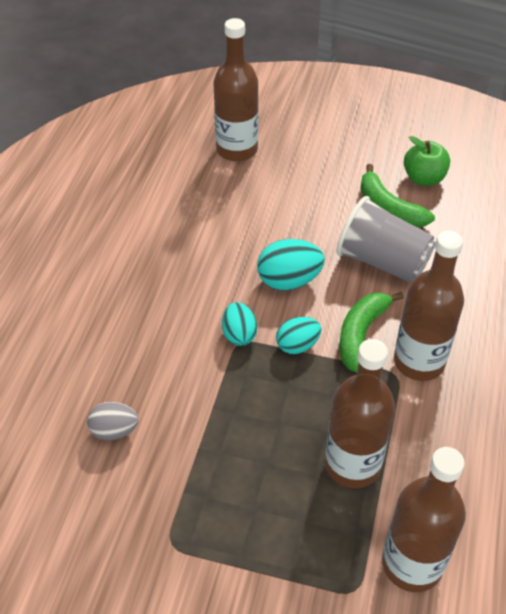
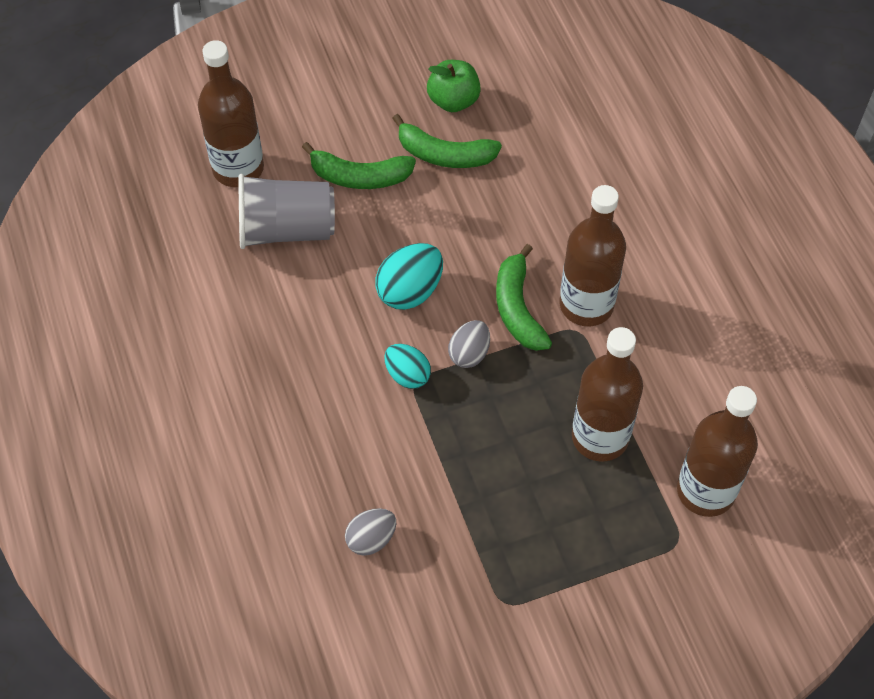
camera: 35 degrees left, 10 degrees up
(297, 345) = (469, 353): turquoise egg -> grey egg
(315, 193) = (359, 177): none -> green banana
(382, 261) = (481, 219): grey cup -> grey cup (286, 229)

